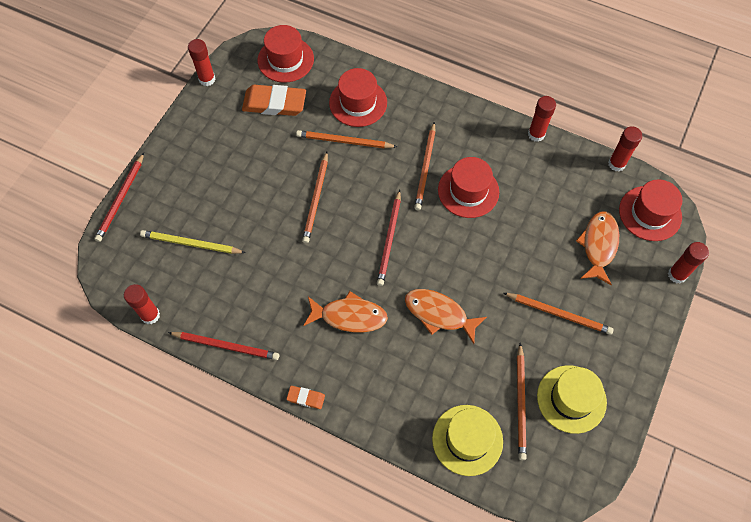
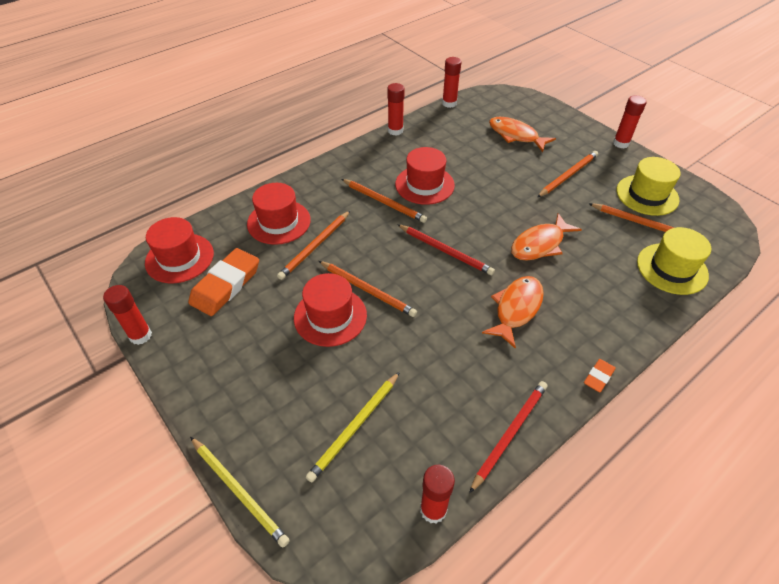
camera: 65 degrees left, 15 degrees down
(121, 199) = (239, 491): red pencil -> yellow pencil
(650, 213) = (501, 104): red hat -> red hat (330, 316)
(677, 275) = (558, 110): red glue stick -> red glue stick (621, 143)

